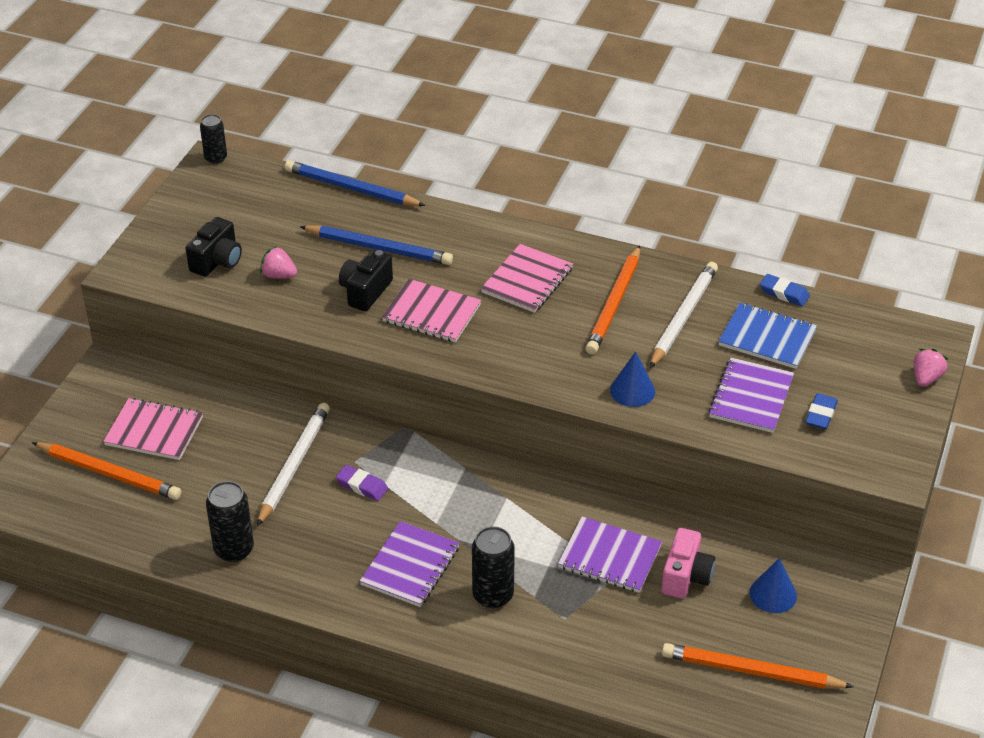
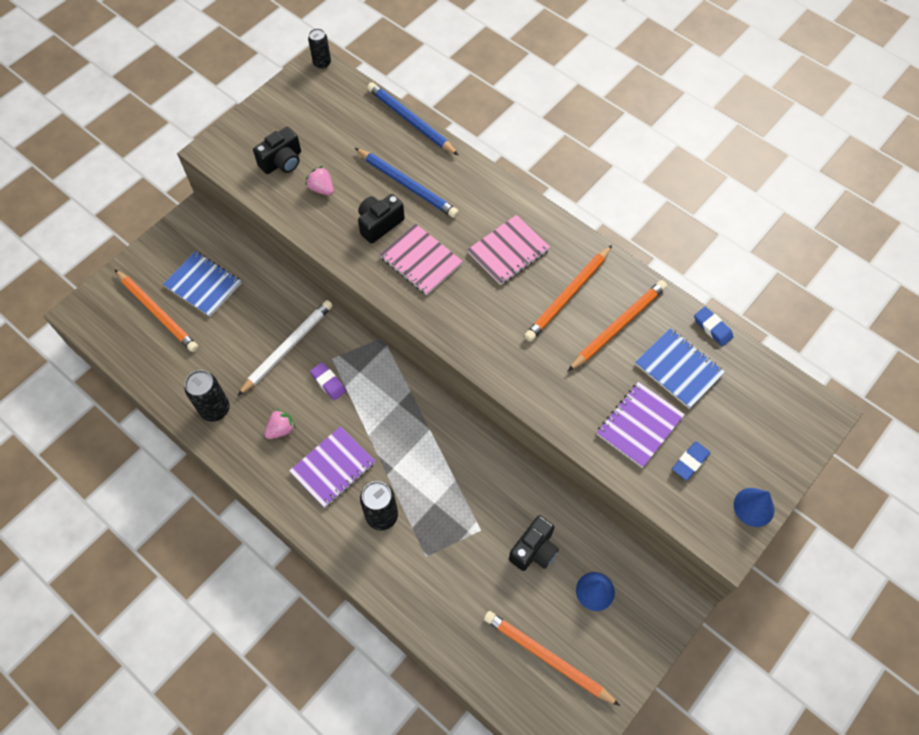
camera: 20 degrees right, 20 degrees up
(154, 431) = (203, 285): pink notebook -> blue notebook
(610, 557) = (484, 511): purple notebook -> none
(632, 390) = (545, 387): blue cone -> blue cone (754, 507)
(683, 317) = (618, 326): white pencil -> orange pencil
(686, 576) = (534, 550): pink camera -> black camera
(926, 378) = (796, 454): pink strawberry -> pink strawberry (281, 429)

